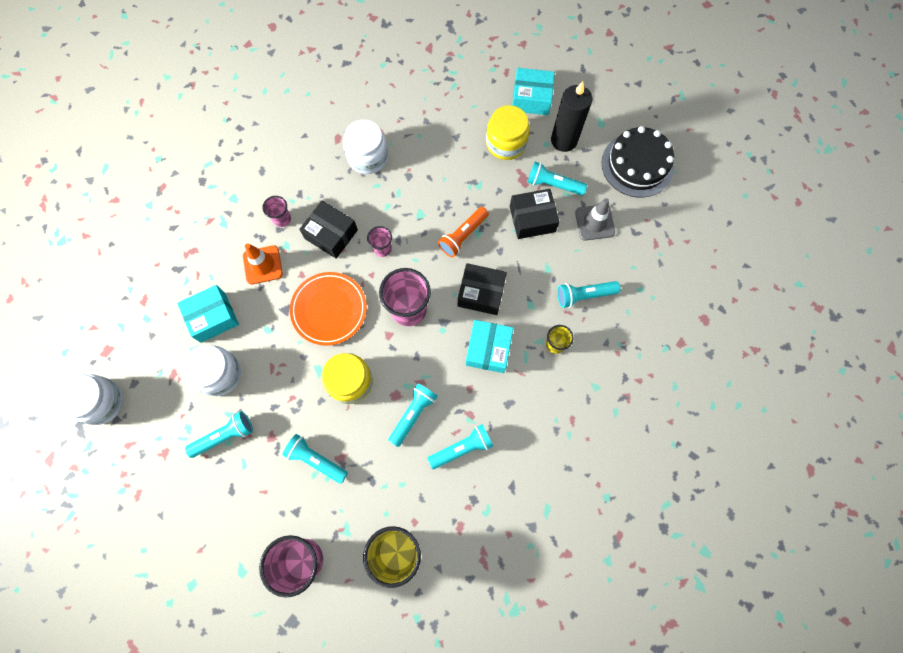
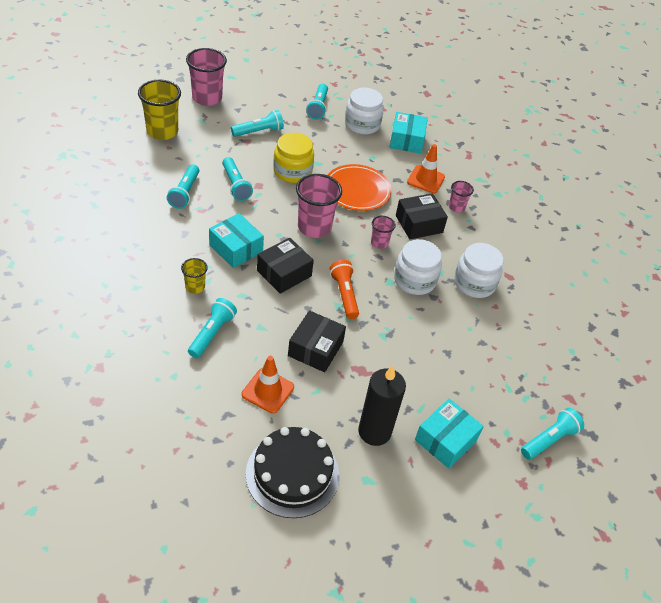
camera: 120 degrees right, 25 degrees down
(102, 402) = (393, 78): white jar -> white jar (414, 280)
(506, 143) = (410, 384): yellow jar -> none
(553, 184) = (335, 388): turquoise flashlight -> turquoise flashlight (549, 440)
(594, 222) = (268, 391): grey traffic cone -> orange traffic cone

